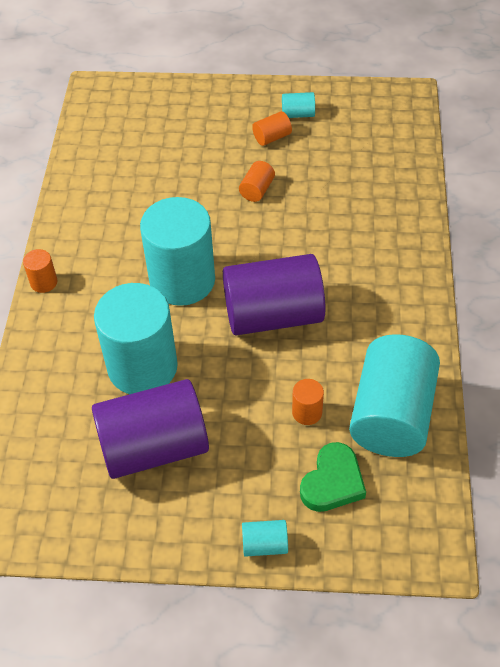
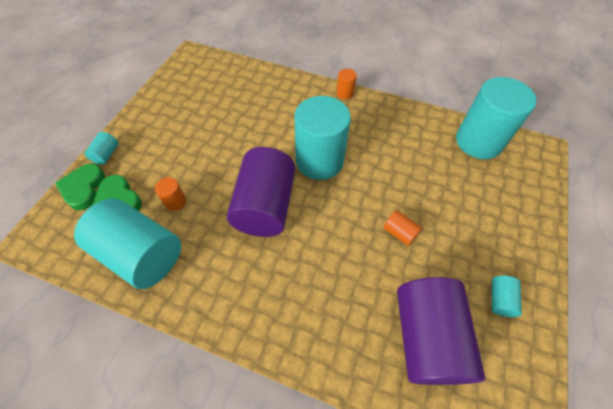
camera: 105 degrees right, 5 degrees up
(142, 367) = (257, 126): turquoise cylinder -> turquoise cylinder (478, 141)
(154, 447) = (199, 120): purple cylinder -> purple cylinder (426, 338)
(272, 137) = (467, 265): orange cylinder -> none
(334, 539) = (84, 188): none -> green heart

